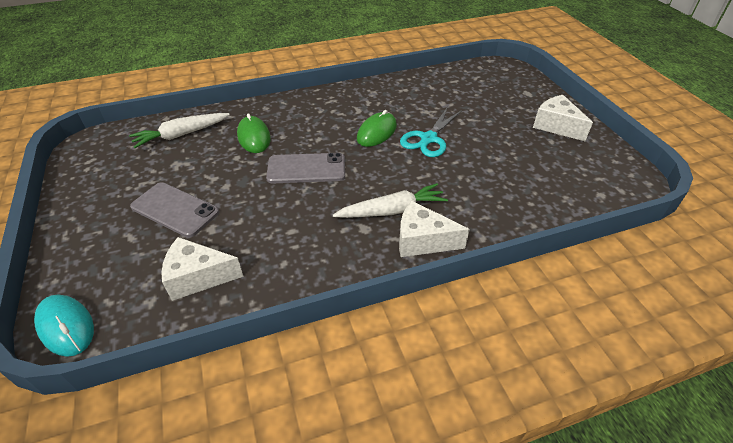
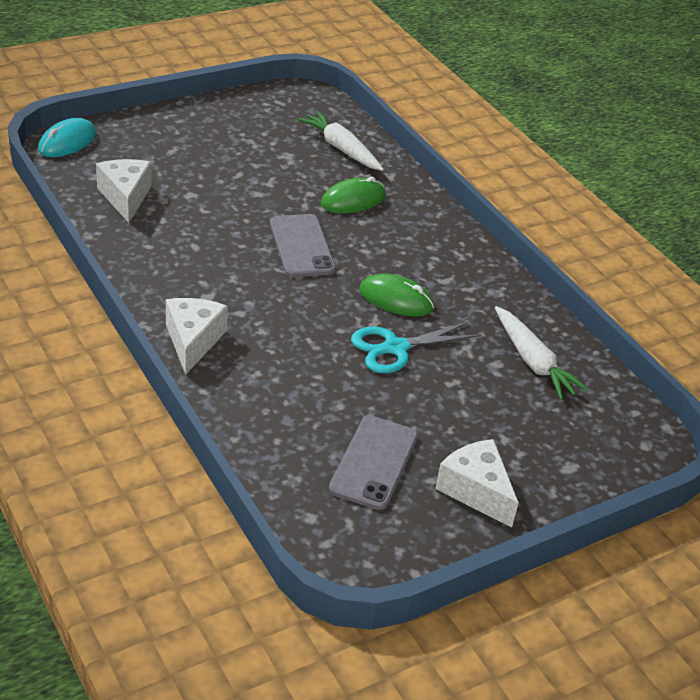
camera: 75 degrees right, 5 degrees down
(175, 210) = (214, 168): grey phone -> grey phone (374, 462)
(392, 210) = (240, 317): white carrot -> white carrot (533, 362)
(429, 139) = (396, 348): turquoise scissors -> turquoise scissors turned 45 degrees counterclockwise
(556, 126) = (476, 491): white cheese -> white cheese turned 75 degrees counterclockwise

